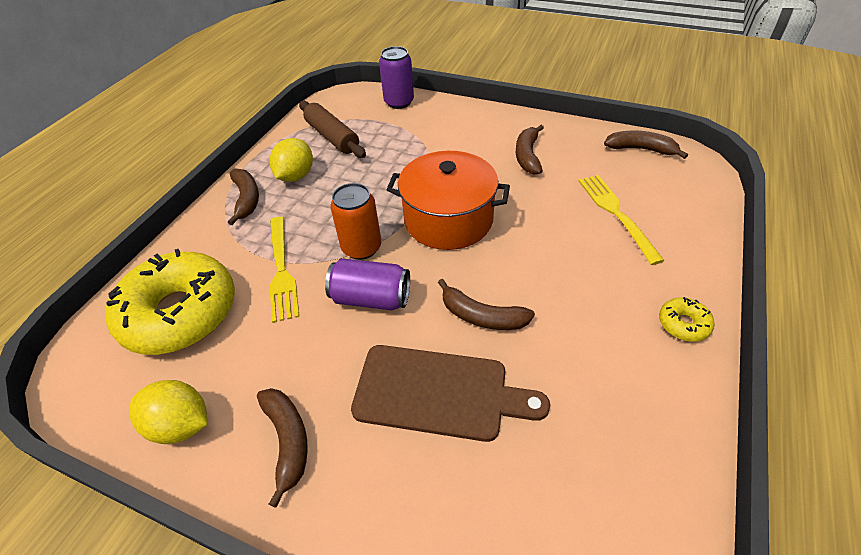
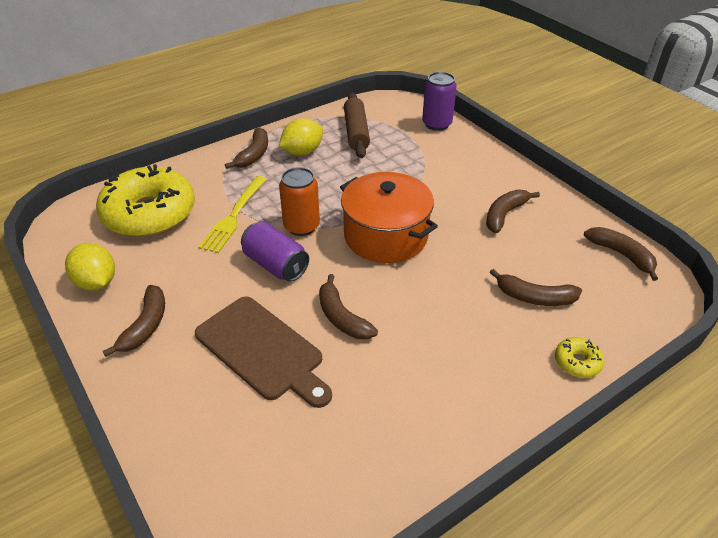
camera: 30 degrees right, 5 degrees down
(616, 214) = (534, 297): yellow fork -> brown banana
(683, 324) = (498, 408): yellow donut -> yellow donut (577, 362)

